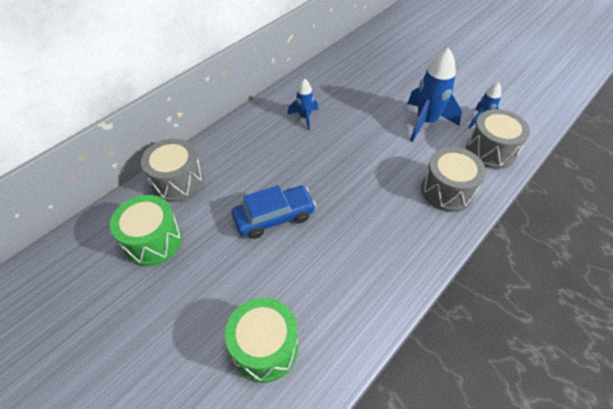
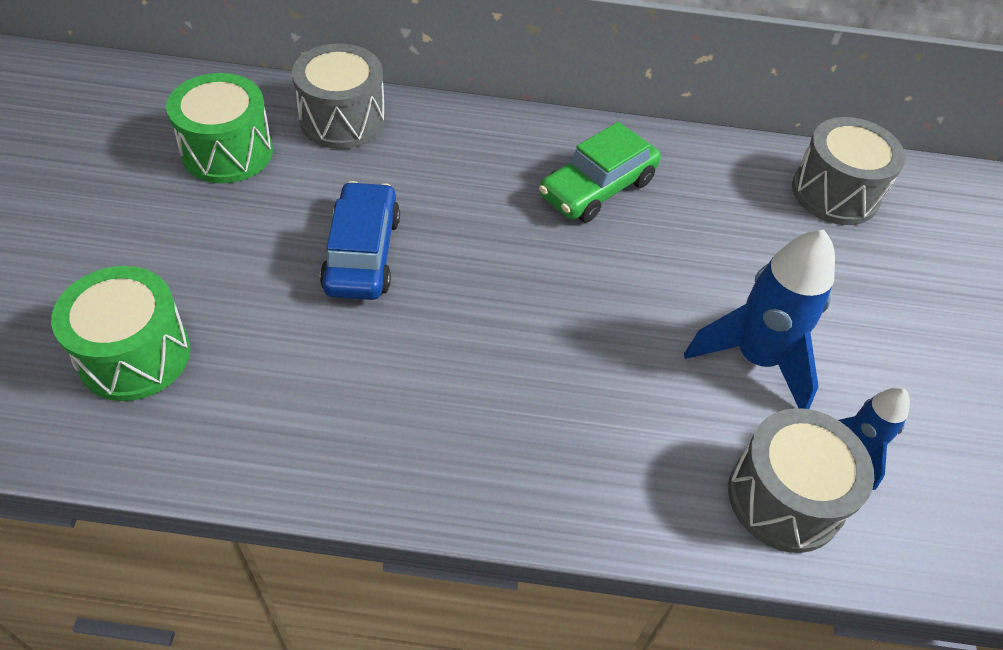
camera: 50 degrees right, 0 degrees up
(274, 217) = (362, 253): blue car -> blue car turned 120 degrees counterclockwise
(304, 117) = (597, 188): blue rocket -> green car
(447, 191) = (611, 462): grey drum -> grey drum (835, 193)

